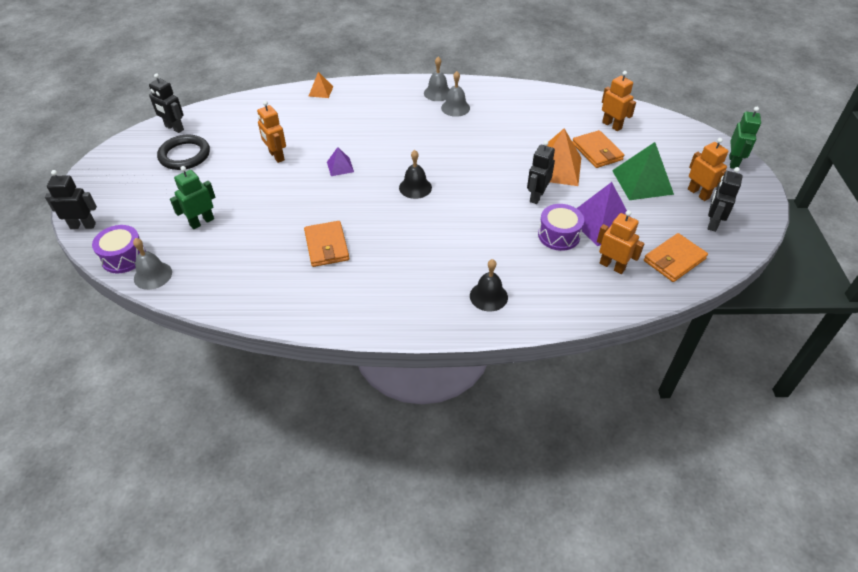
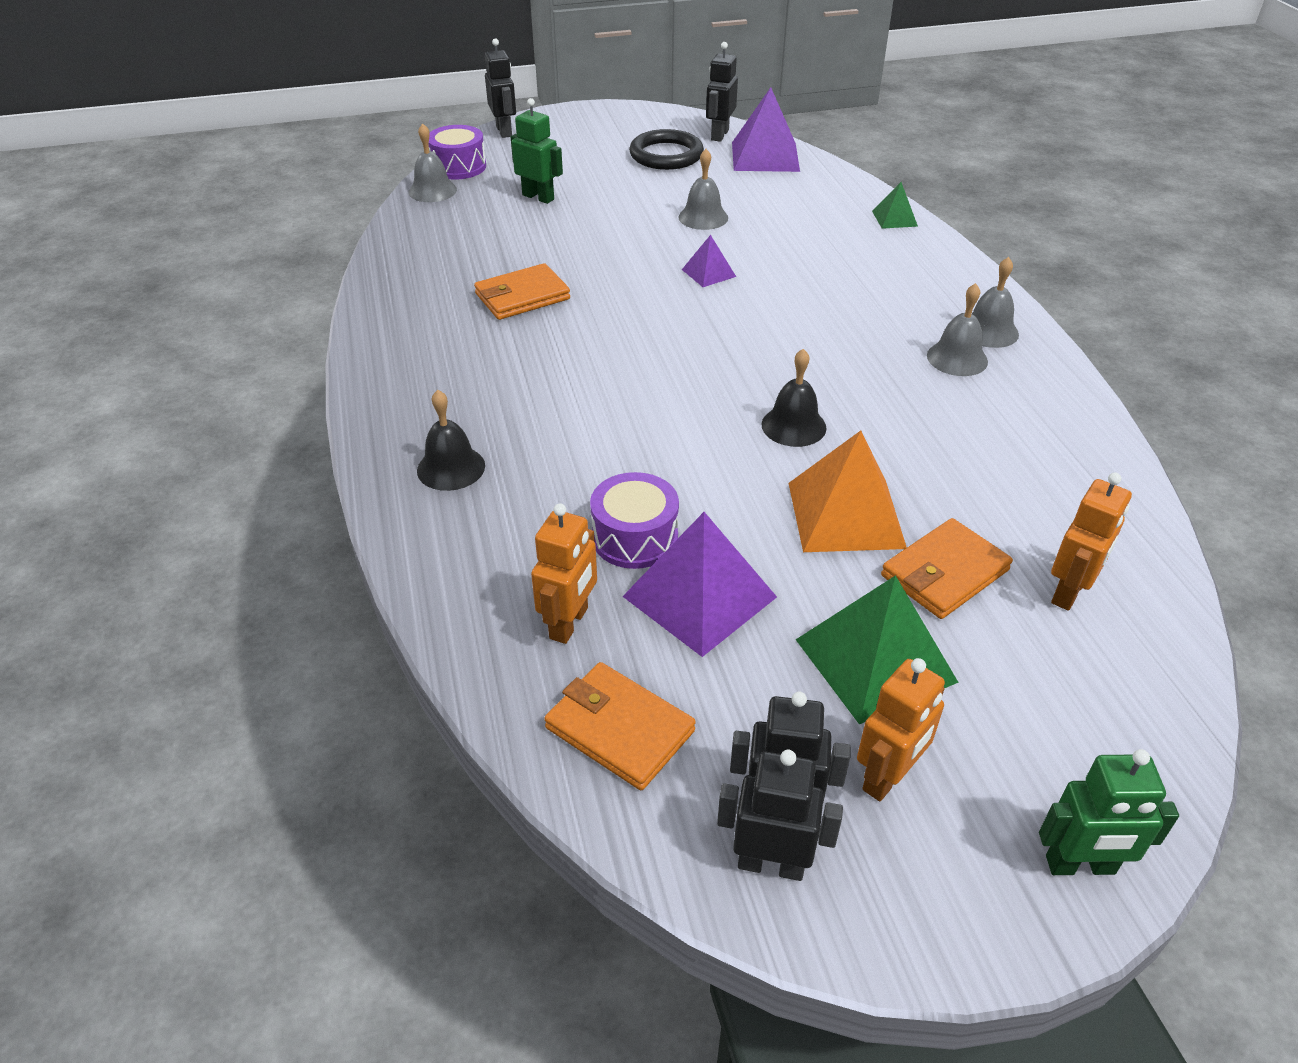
camera: 75 degrees right, 5 degrees down
(217, 117) = (765, 156): none -> purple pyramid
(276, 156) = (703, 217): orange robot -> grey bell
(321, 91) = (894, 218): orange pyramid -> green pyramid
(415, 187) = (694, 351): black bell -> black bell (793, 426)
(536, 196) = (739, 495): black robot -> black robot (771, 864)

